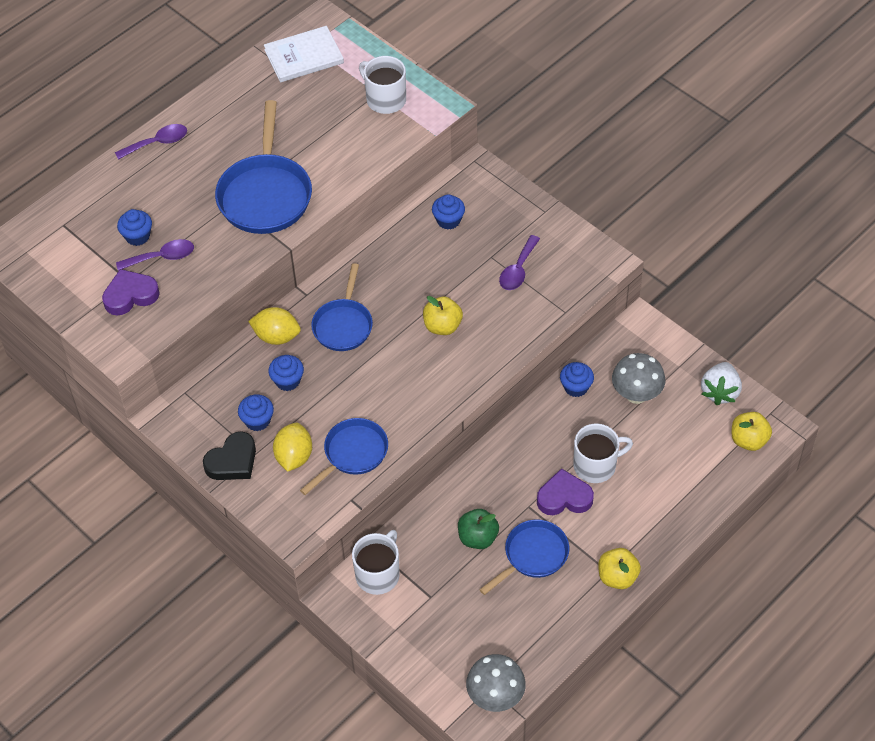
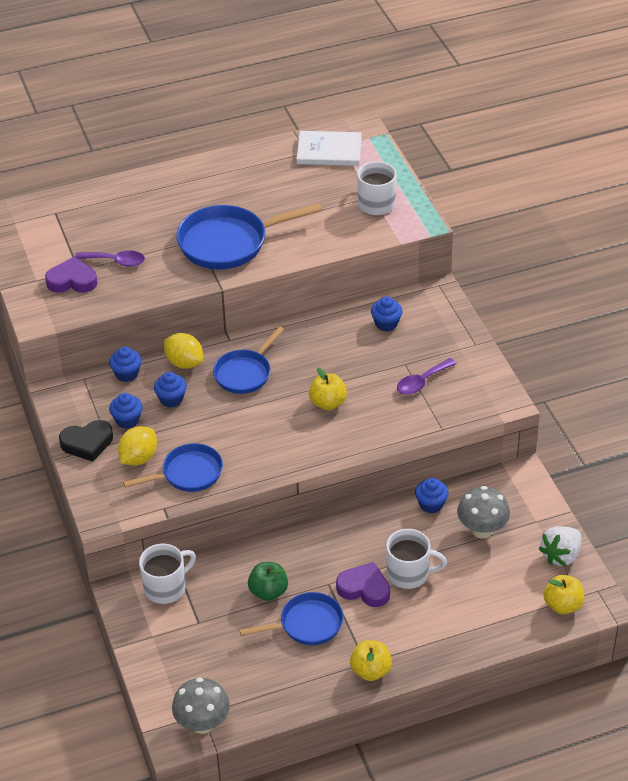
camera: 25 degrees right, 10 degrees down
(137, 236) = (107, 240): blue cupcake -> blue cupcake (127, 374)
(157, 143) = (168, 177): purple spoon -> none
(265, 195) = (229, 243): blue pan -> blue pan turned 45 degrees clockwise

